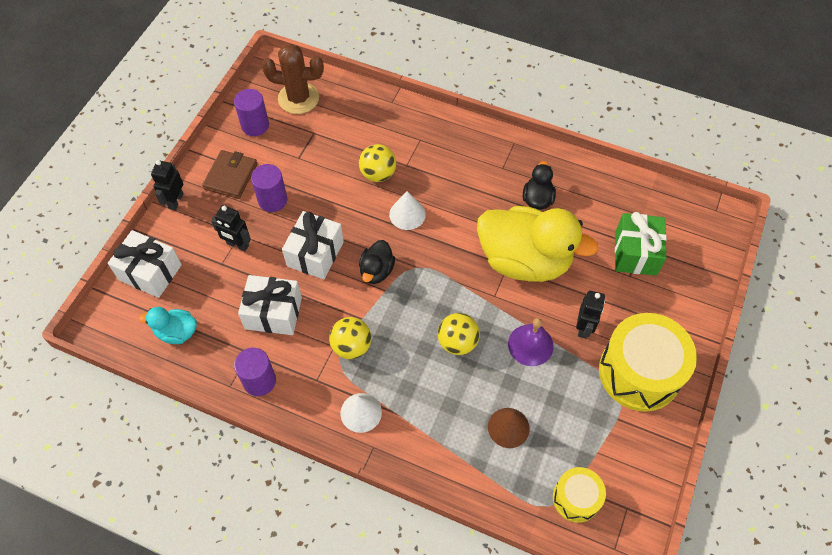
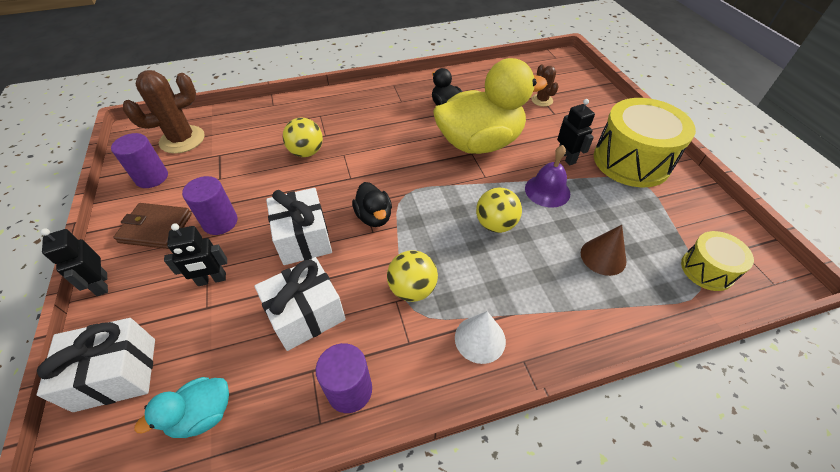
camera: 40 degrees left, 10 degrees down
(231, 176) = (156, 228): brown wallet -> brown wallet turned 60 degrees counterclockwise
(407, 214) = (359, 164): white cone -> none
(635, 253) = (542, 100): green gift -> brown cactus

